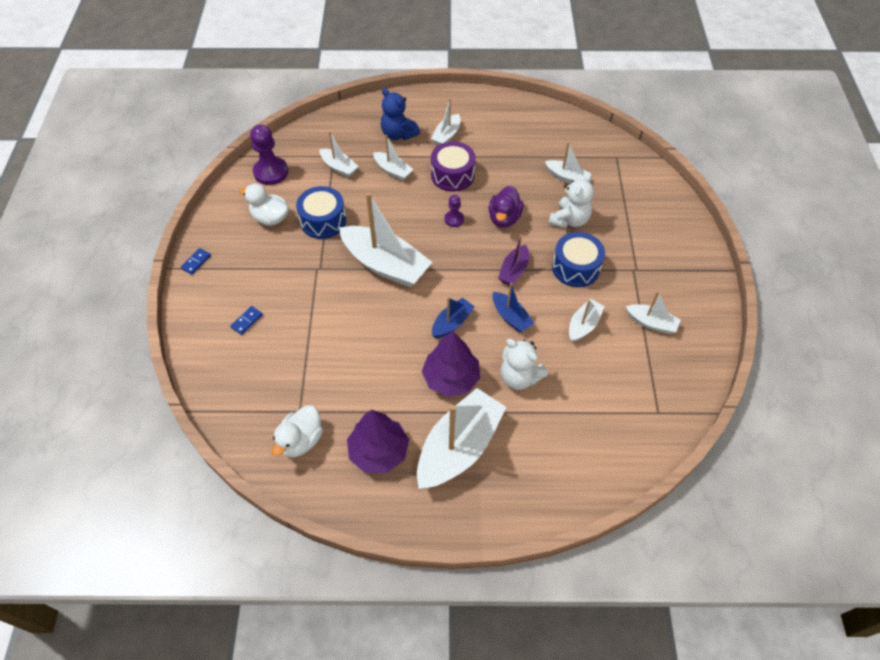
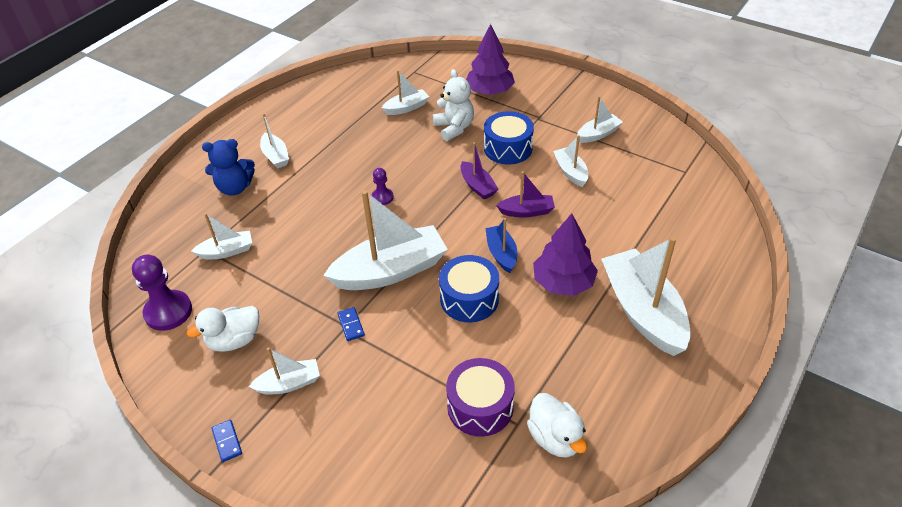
camera: 55 degrees left, 10 degrees down
(247, 321) = (360, 424): blue domino -> blue domino (351, 325)
(323, 221) = (285, 295): blue drum -> blue drum (469, 299)
(379, 451) = (610, 375): purple tree -> purple tree (490, 91)
(393, 171) = (277, 212): white boat -> white boat (289, 384)
(452, 175) = (328, 174): purple drum -> purple drum (480, 406)
(504, 218) = (413, 165): purple duck -> none
(511, 317) = (526, 211): blue boat -> purple boat
(519, 377) = (595, 236): white teddy bear -> none

